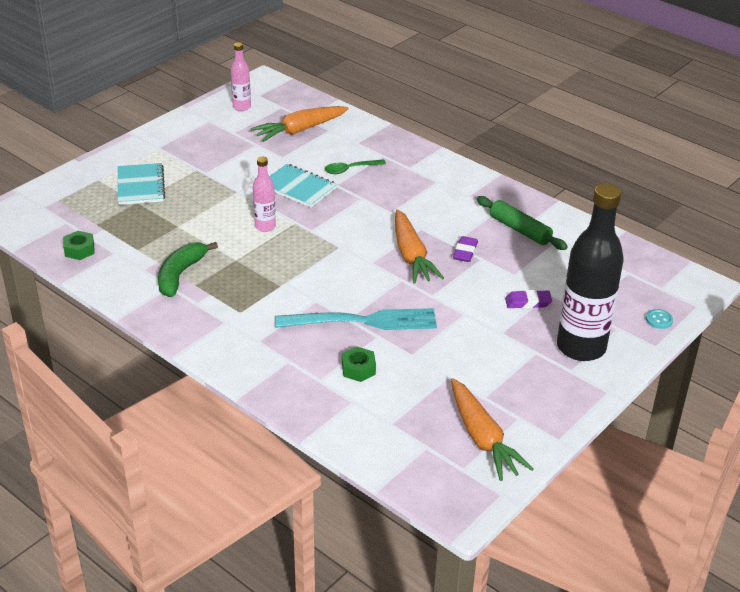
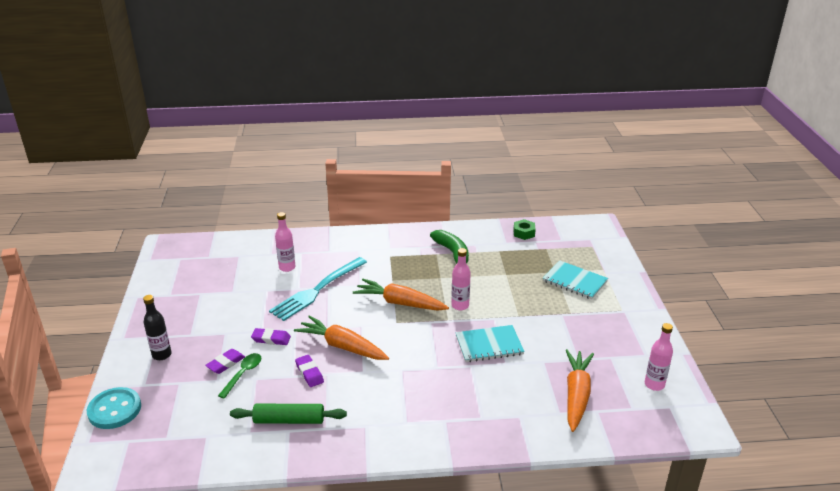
camera: 135 degrees right, 5 degrees down
(350, 169) = (482, 385): green spoon -> green spoon (243, 374)
(358, 369) = (287, 267): green nut -> pink bottle
(464, 300) = (271, 339): none -> purple eraser
(482, 438) = (182, 275): orange carrot -> orange carrot (400, 303)
(581, 347) = (162, 355): black bottle -> black bottle, size x0.47
(659, 320) = (114, 410): turquoise button -> turquoise button, size x2.12

